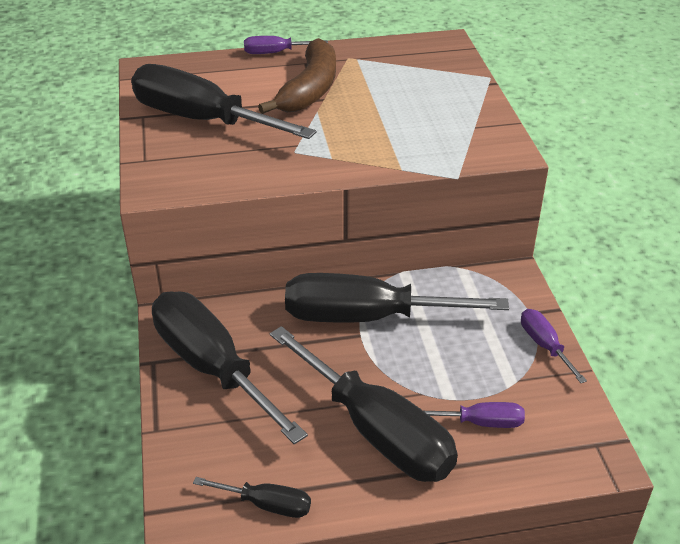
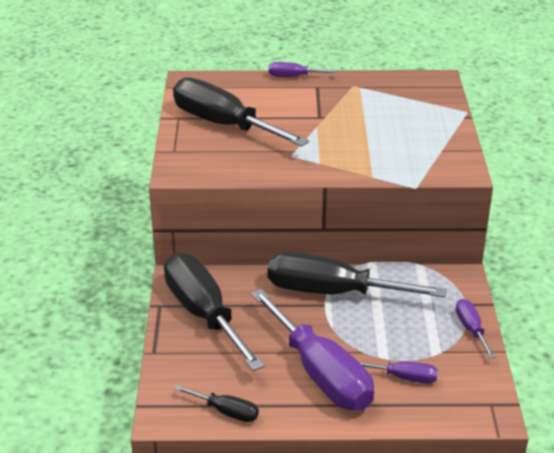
camera: 10 degrees right, 5 degrees down
(309, 89) = (315, 108): brown banana -> none
(377, 431) = (321, 374): black screwdriver -> purple screwdriver

